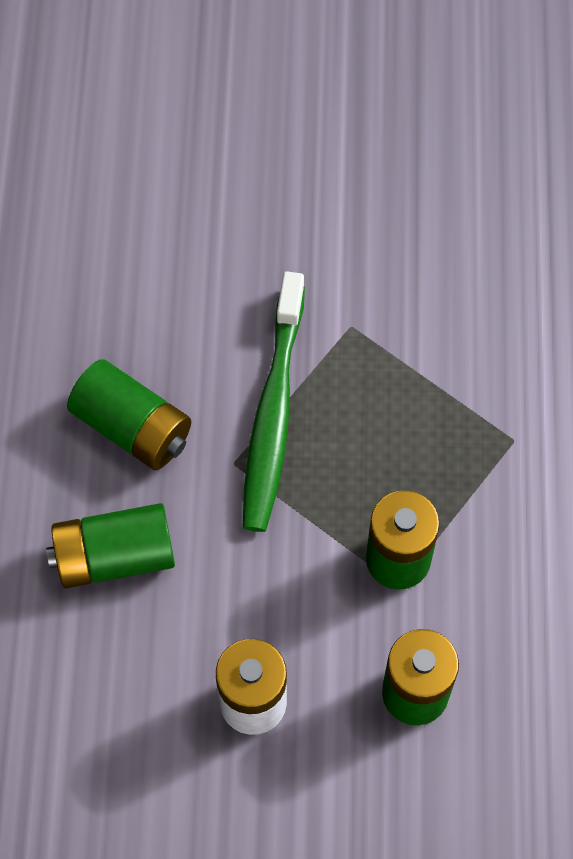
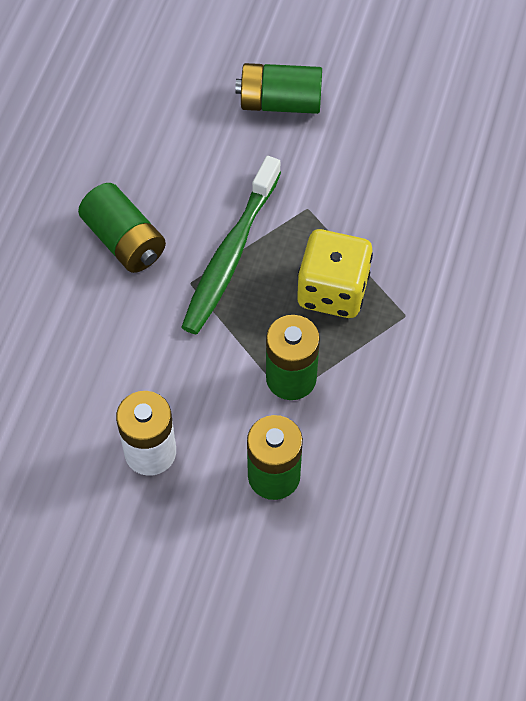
camera: 15 degrees right, 5 degrees down
(114, 556) = (82, 326): green battery -> green battery (280, 102)
(415, 430) = (332, 290): none -> yellow dice

